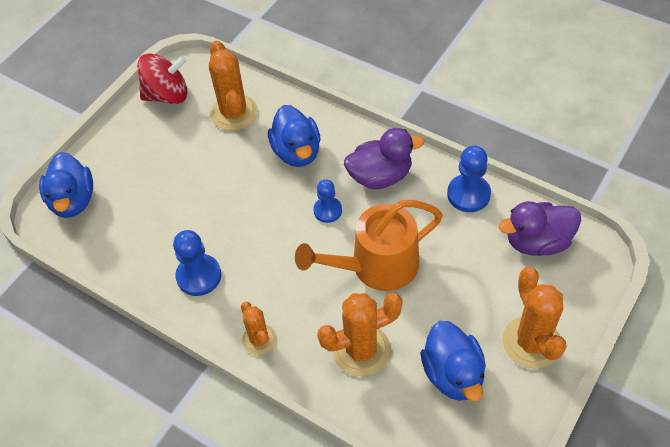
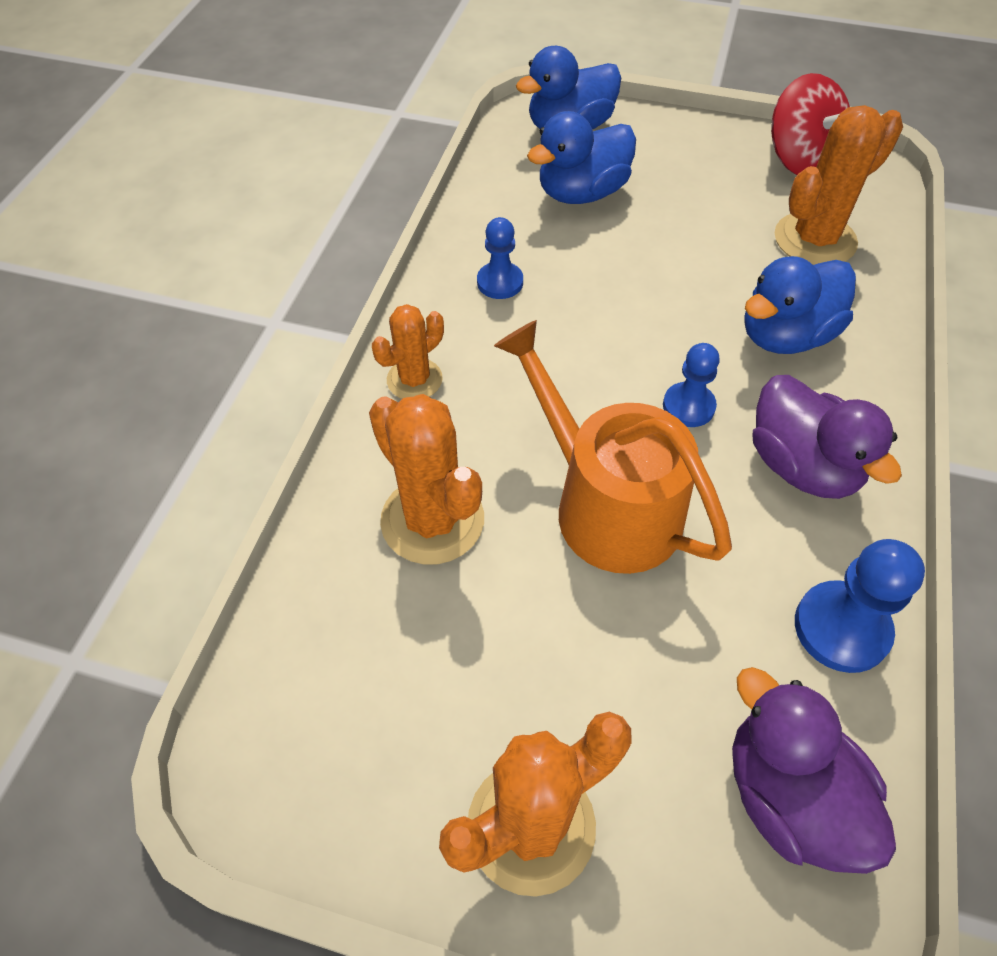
camera: 70 degrees right, 0 degrees up
(199, 276) = (500, 282): blue pawn -> blue pawn, size x0.66
(453, 374) = (421, 681): blue duck -> blue duck (582, 193)

